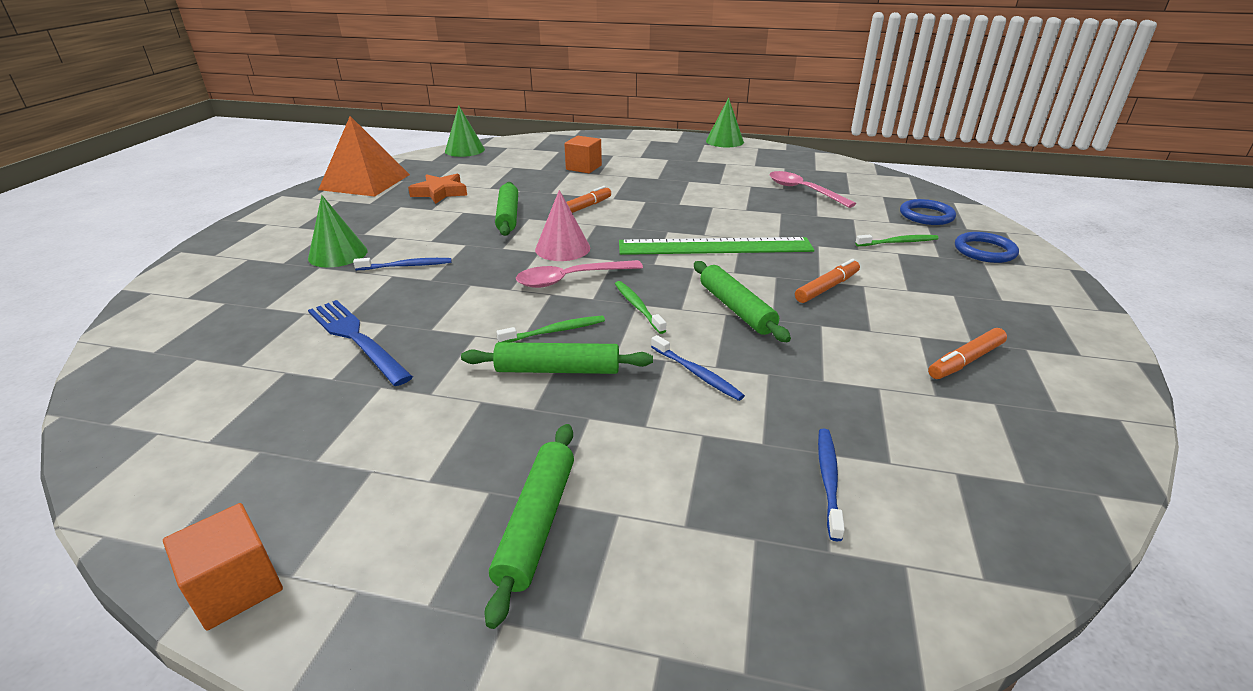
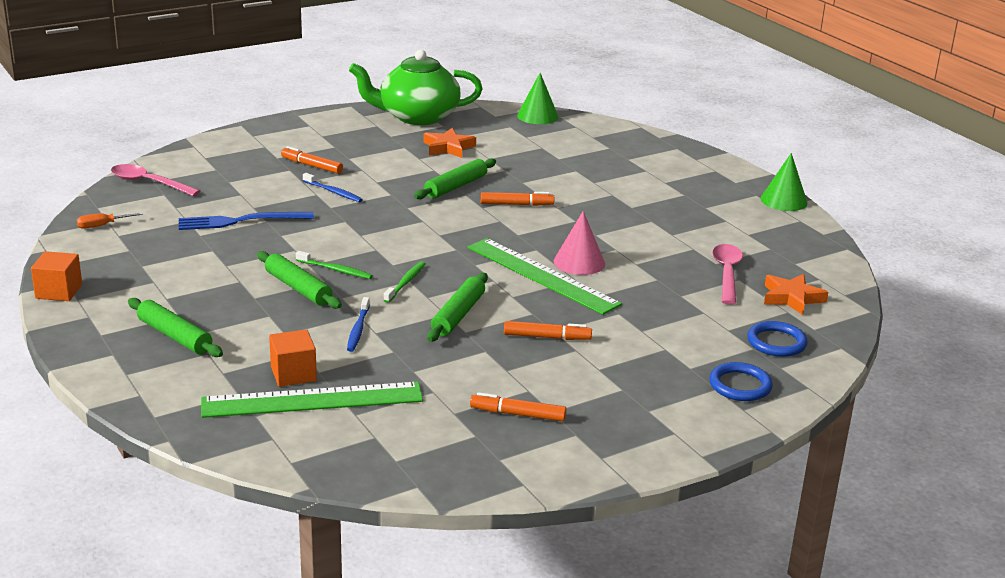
camera: 45 degrees right, 5 degrees down
(158, 443) = (102, 225): none -> orange screwdriver
(338, 254) = (312, 166): green cone -> orange marker
(356, 338) = (240, 221): blue fork -> blue fork turned 105 degrees counterclockwise
(365, 182) = (417, 116): orange pyramid -> green teapot
(536, 523) = (175, 336): green rolling pin -> green rolling pin turned 75 degrees clockwise
(562, 248) = (441, 226): pink cone -> pink cone (579, 262)
(571, 279) = (404, 247): pink spoon -> pink spoon (148, 183)
(583, 167) = (594, 171): orange cube -> orange cube (293, 374)
(828, 480) = (312, 400): blue toothbrush -> green ruler
(864, 188) = (791, 298): none -> orange star
(898, 242) = (687, 344): green toothbrush -> none

